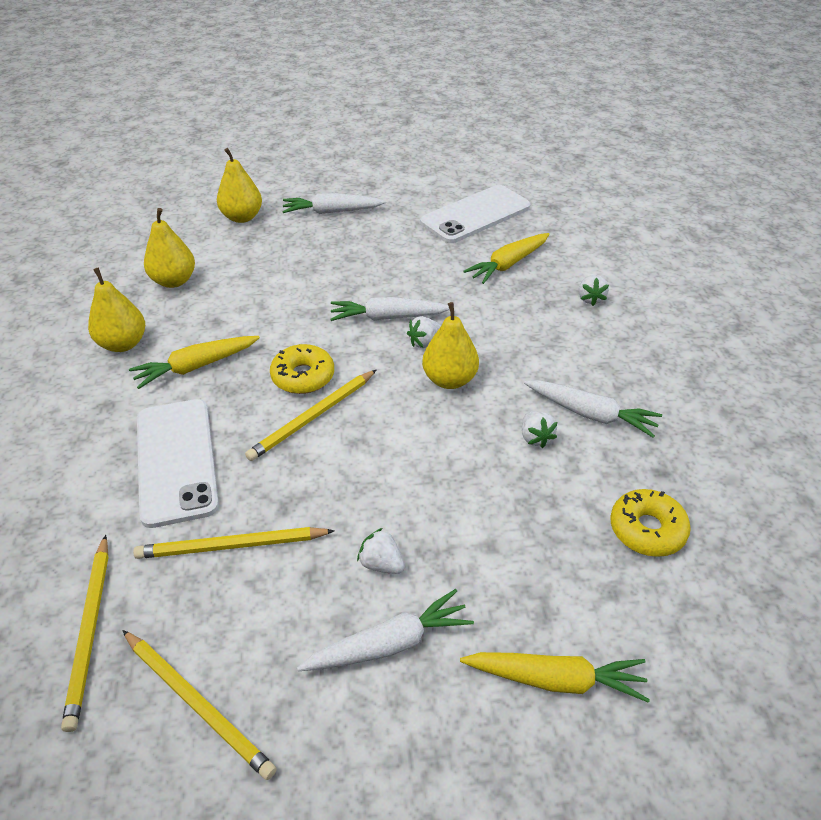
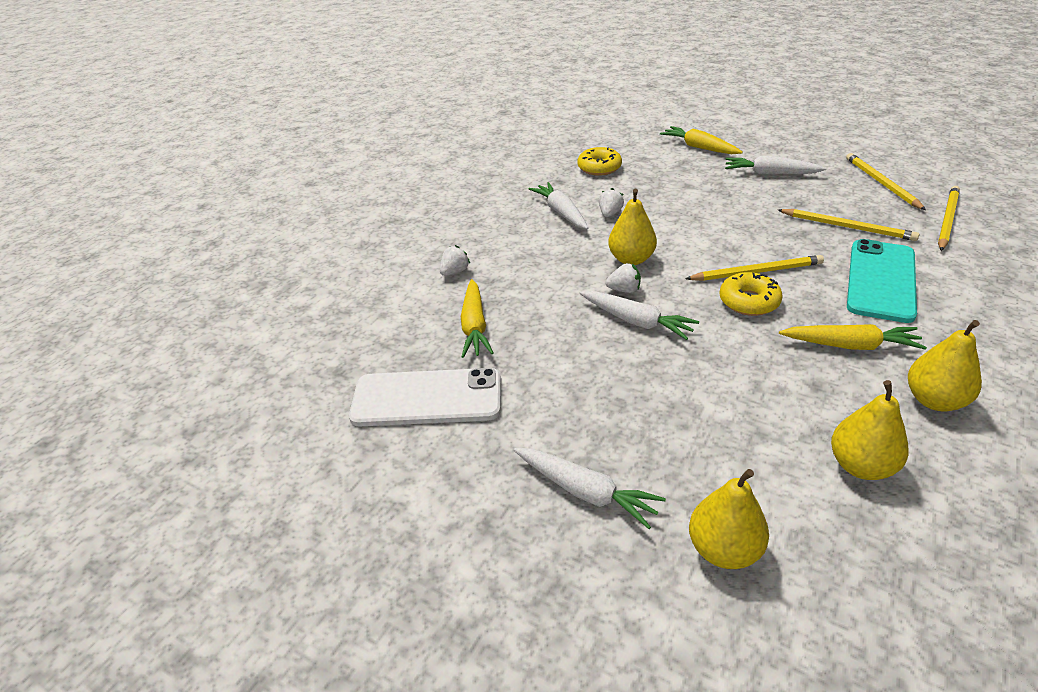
camera: 140 degrees left, 5 degrees down
(176, 461) = (881, 280): white phone -> turquoise phone
(381, 564) = (755, 196): white strawberry -> none
(508, 264) = (474, 326): yellow carrot -> yellow carrot turned 90 degrees clockwise

